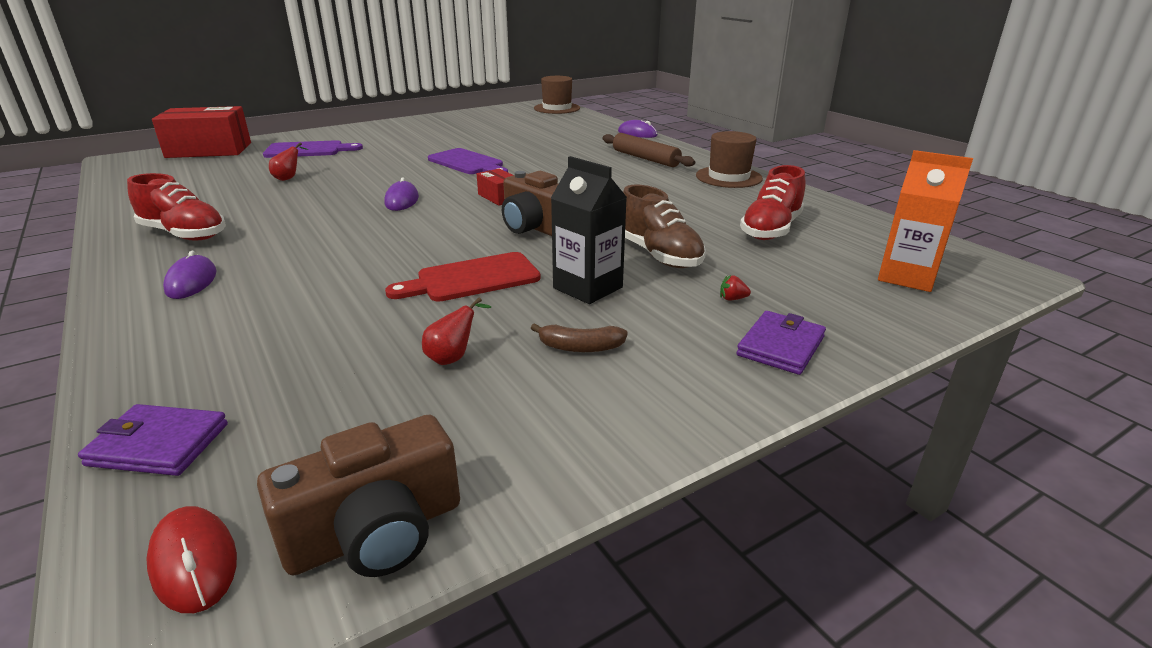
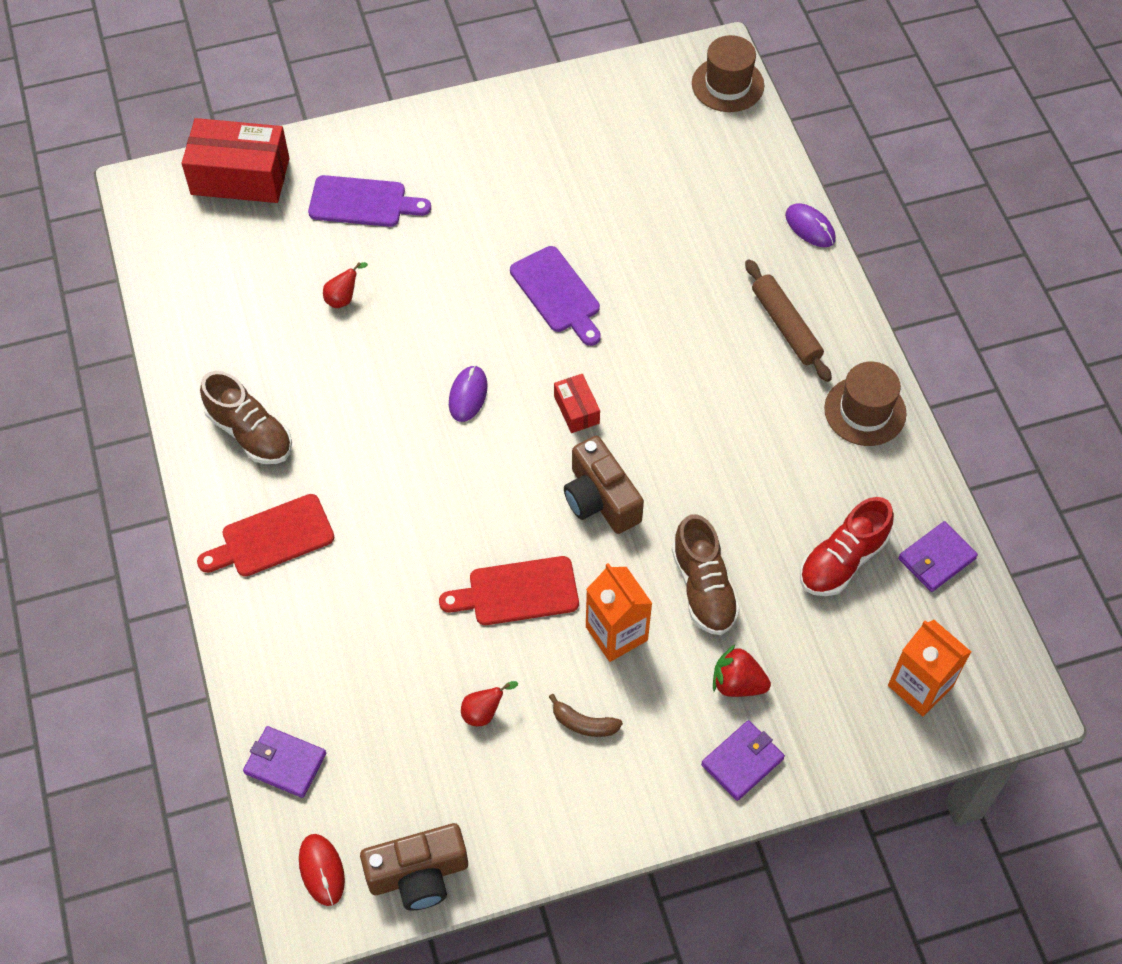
camera: 15 degrees right, 30 degrees up
(184, 234) = (250, 433): red shoe -> brown shoe
(191, 281) = (272, 538): purple mouse -> red cutting board
(587, 288) = (616, 633): black carton -> orange carton
(732, 299) = (737, 683): red strawberry -> red strawberry, size x2.15
(846, 220) = (936, 558): none -> purple wallet

